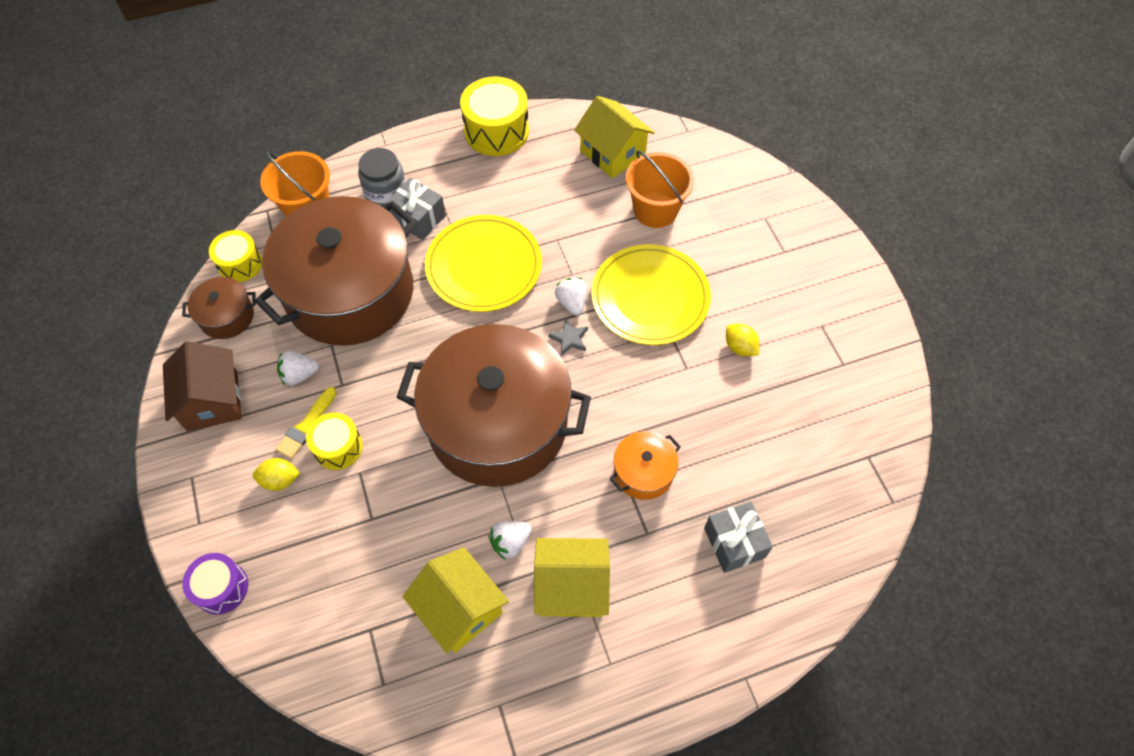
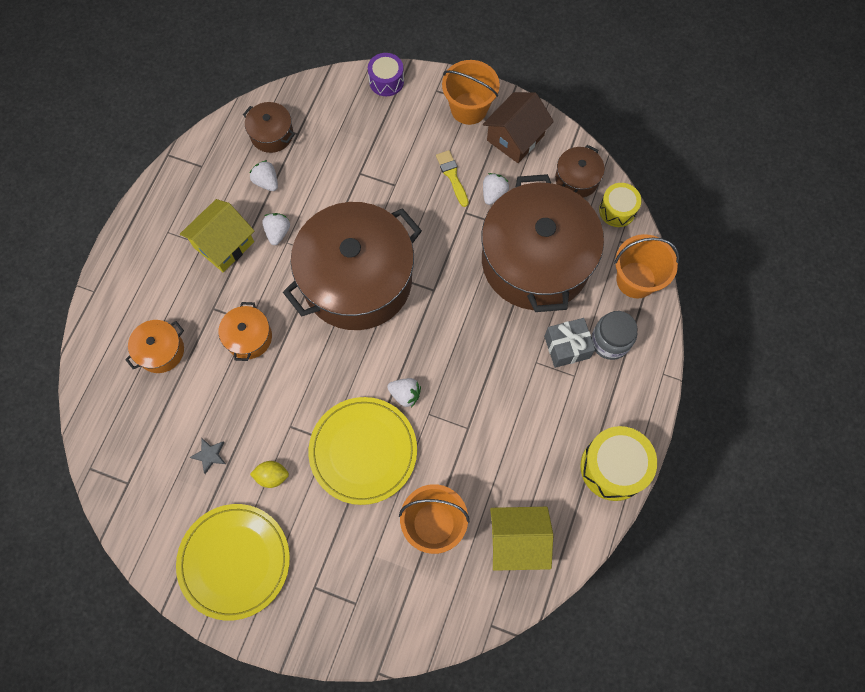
camera: 130 degrees right, 10 degrees up
(202, 471) = (469, 108): none -> orange bucket
(212, 401) = (515, 138): brown house -> brown house turned 75 degrees counterclockwise
(280, 480) = (427, 142): yellow lemon -> none
(338, 447) = (422, 184): yellow drum -> none
(392, 659) = (272, 134): none -> brown pot
(460, 608) = (266, 182): yellow house -> white strawberry
(484, 266) = (486, 360): yellow plate -> yellow plate (234, 561)
(569, 339) = (378, 370): grey star -> grey star (209, 455)
(734, 543) = (161, 351): grey gift -> orange pot

